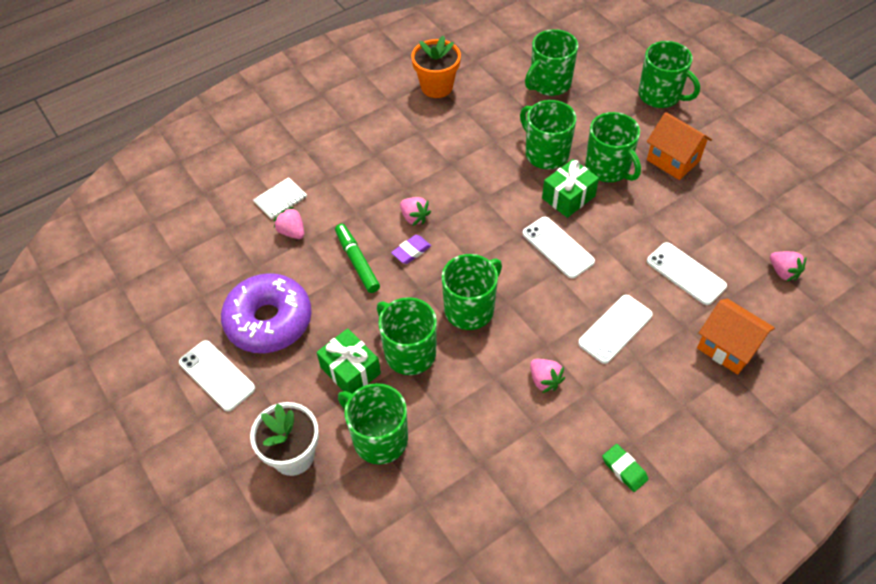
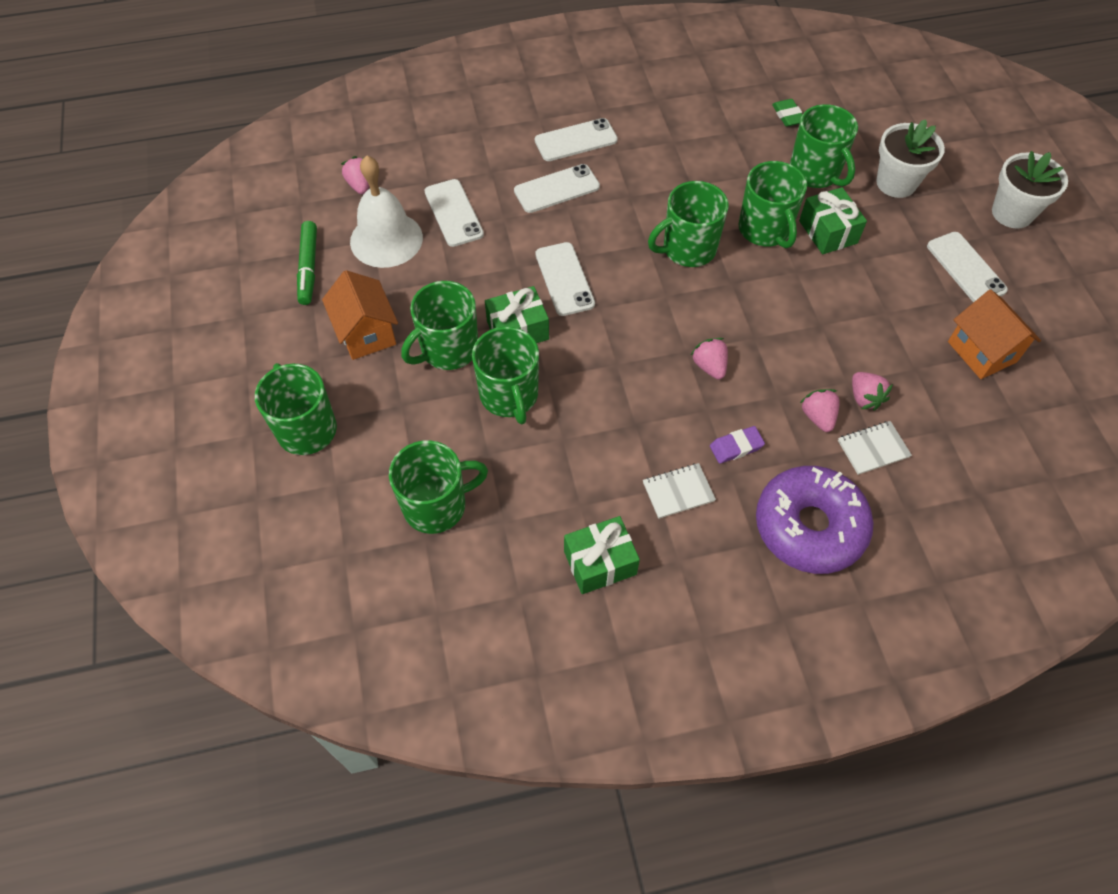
camera: 160 degrees left, 5 degrees up
(170, 458) = (1012, 213): none -> white flower pot
(269, 321) = (905, 303): purple donut -> purple donut (809, 526)
(357, 262) = (793, 336): green marker -> green marker (308, 268)
(405, 134) = (678, 492): none -> white notebook
(411, 251) = (727, 327): purple eraser -> purple eraser (736, 447)
(436, 87) = (600, 563): orange flower pot -> green gift
(544, 380) = (647, 170): pink strawberry -> pink strawberry (817, 417)
(608, 168) = (448, 349): green mug -> green mug turned 120 degrees counterclockwise
(624, 469) = (617, 96): green eraser -> green eraser (788, 115)
(631, 391) = (576, 140): none -> white phone
(720, 232) = (386, 239): none -> white bell
(727, 347) = (467, 145): orange house -> orange house (982, 352)

